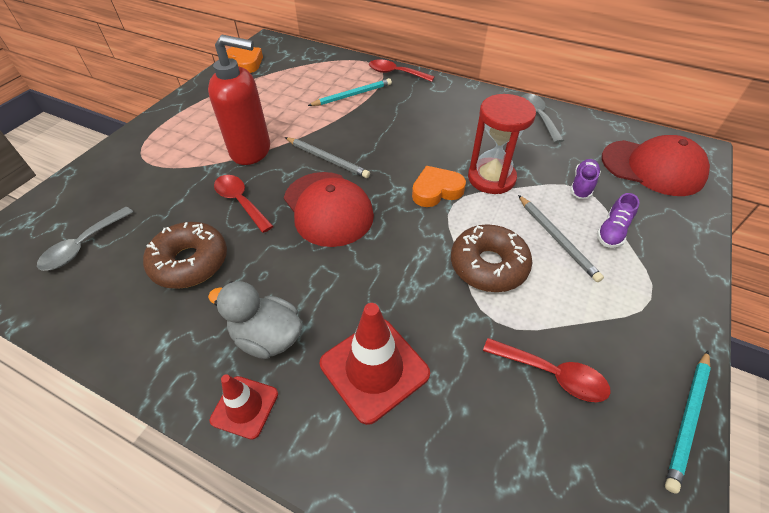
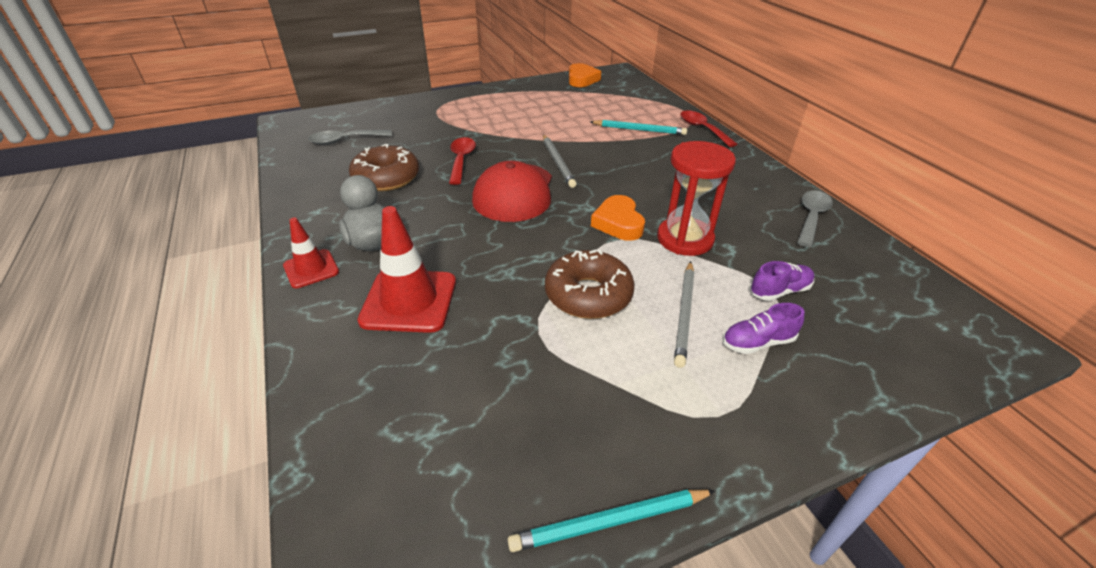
camera: 40 degrees right, 10 degrees down
(251, 151) = (510, 134): red soap dispenser -> none
(436, 190) = (618, 223): orange heart -> orange heart turned 120 degrees counterclockwise
(551, 374) = (531, 396): red spoon -> none
(652, 167) = (900, 321): red cap -> none

